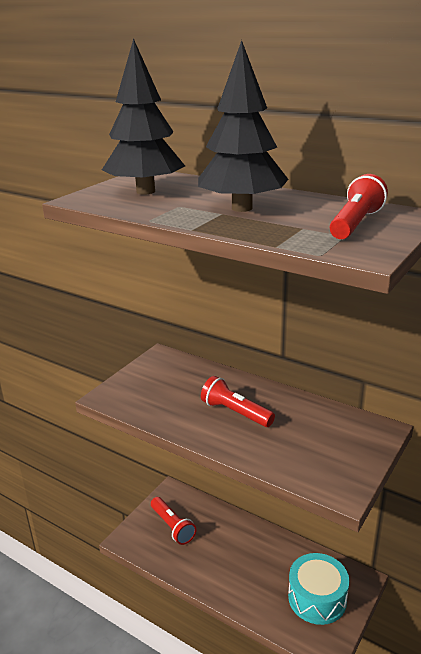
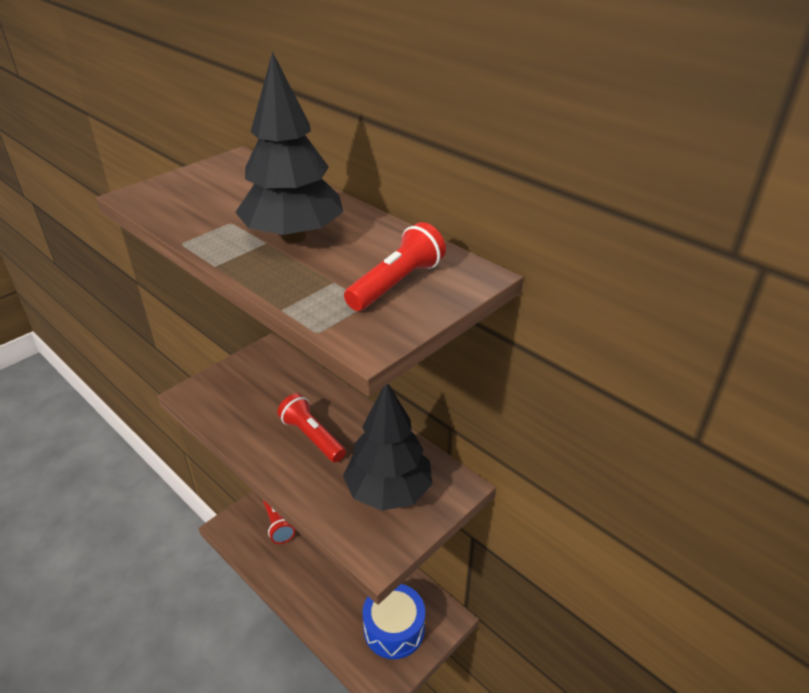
camera: 10 degrees right, 10 degrees up
(145, 191) = (213, 192): black tree -> black tree (388, 492)
(317, 598) = (394, 629): turquoise drum -> blue drum

